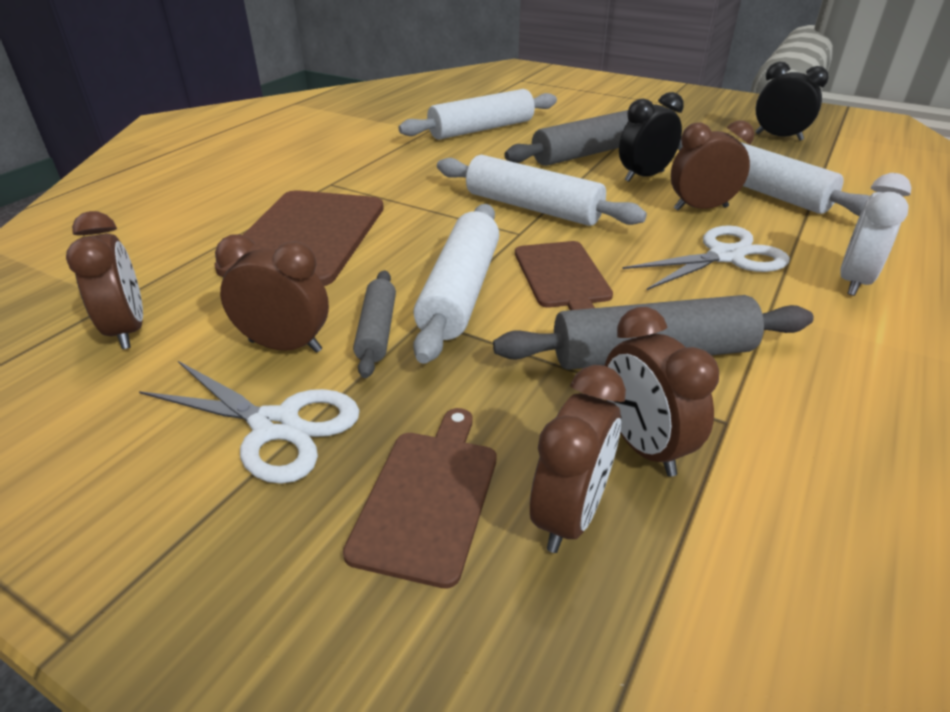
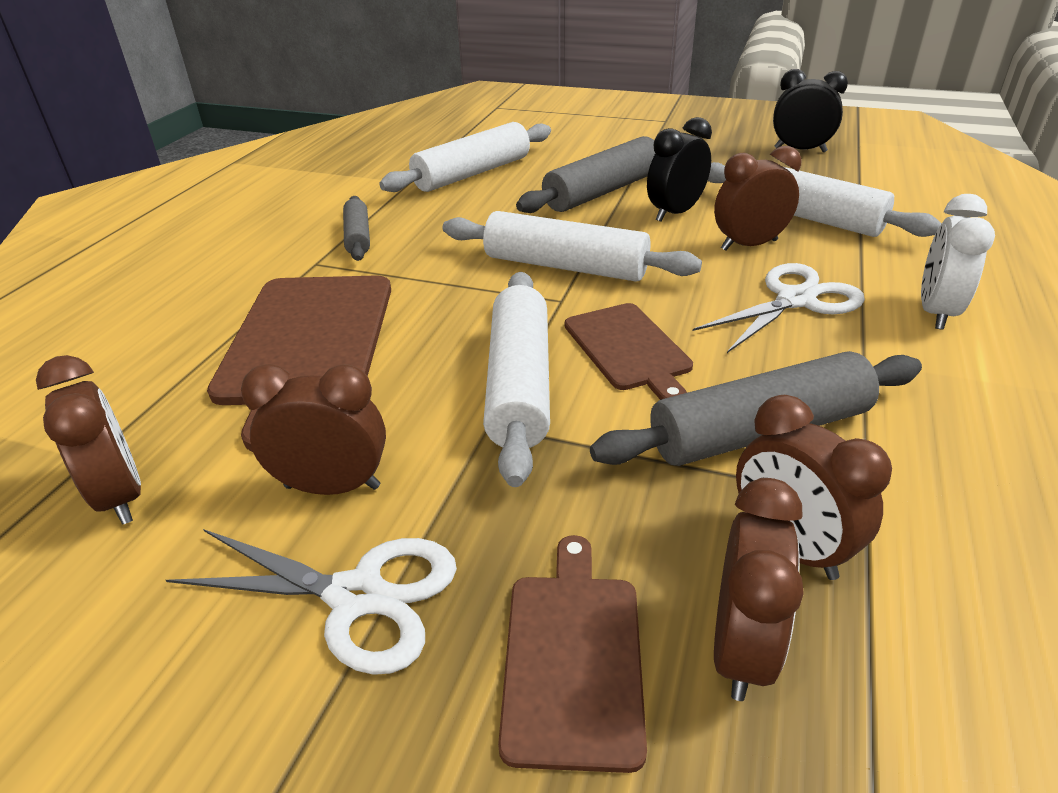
camera: 10 degrees left, 0 degrees up
(377, 331) = (438, 449): grey rolling pin -> grey rolling pin (358, 237)

